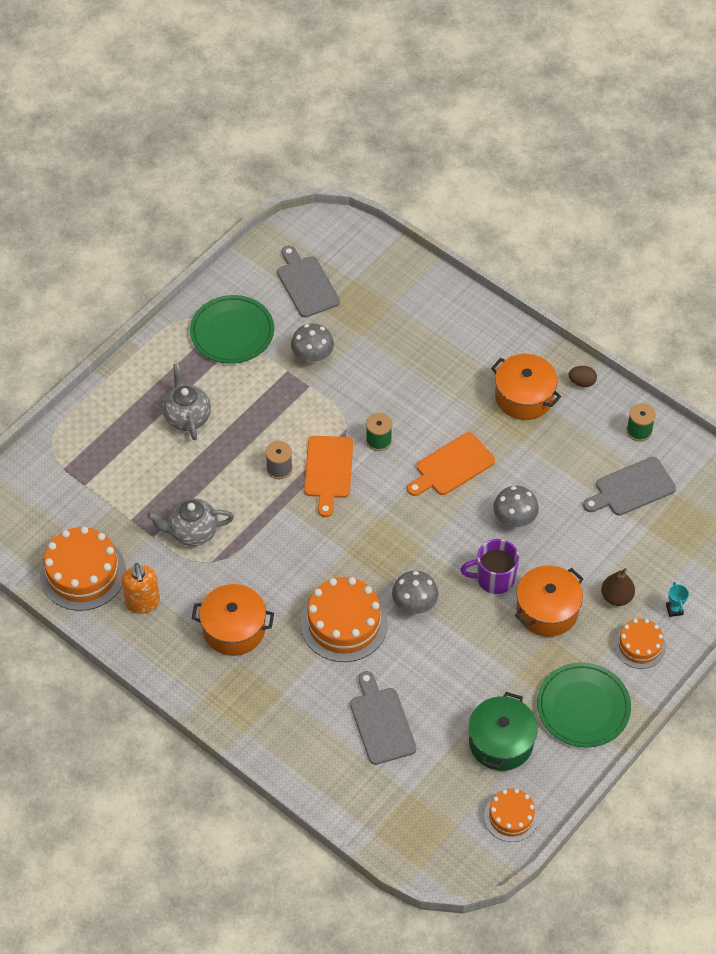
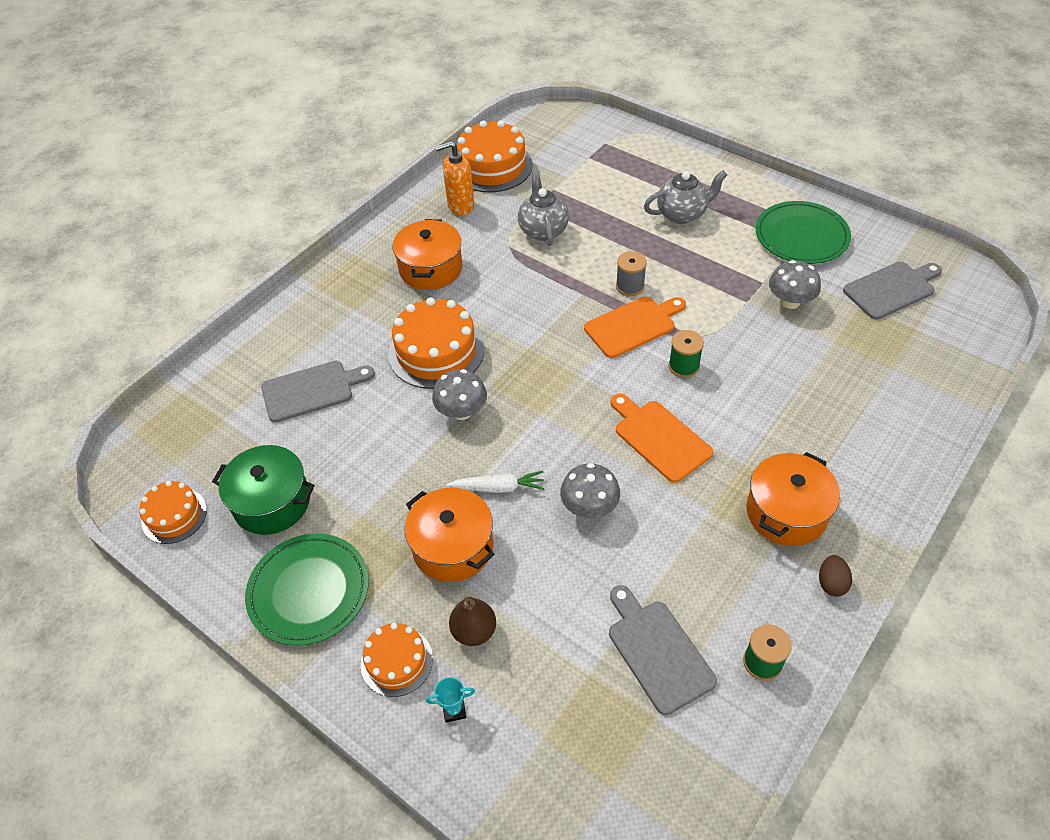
camera: 90 degrees right, 5 degrees down
(328, 471) = (633, 325): orange cutting board -> orange cutting board turned 150 degrees clockwise
(494, 578) = (498, 487): purple mug -> white carrot

